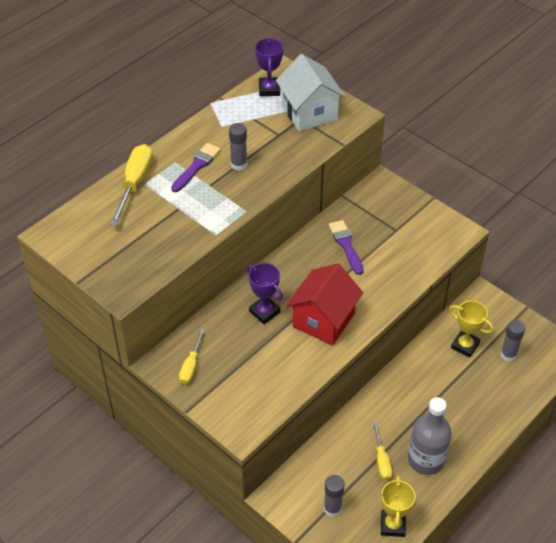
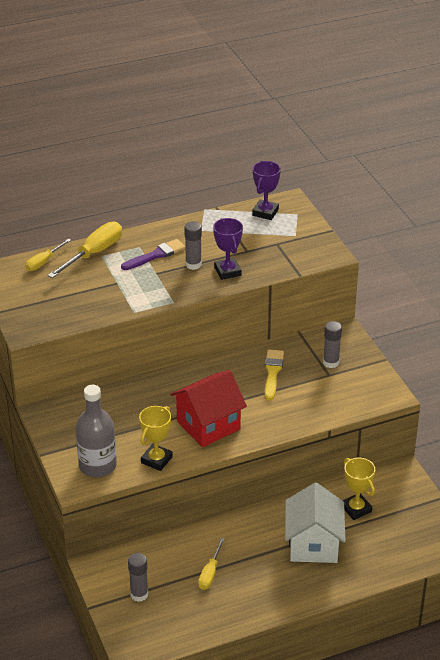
camera: 25 degrees right, 10 degrees down
(191, 366) = (68, 422): yellow screwdriver -> yellow screwdriver (44, 262)
(264, 312) = (160, 402): purple trophy -> purple trophy (227, 271)
(309, 112) = (288, 241): white house -> white house (313, 544)
(346, 245) = (272, 372): purple brush -> yellow brush
(393, 525) = (184, 627): yellow trophy -> yellow trophy (156, 460)
(426, 459) = (251, 587): grey bottle -> grey bottle (97, 465)
(508, 355) = (393, 531): grey glue stick -> grey glue stick (331, 363)

